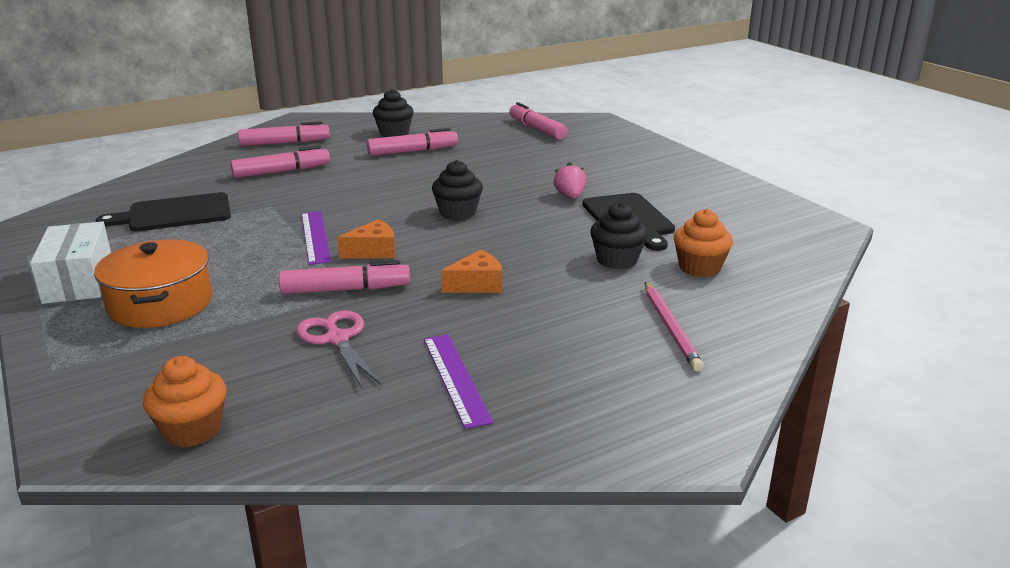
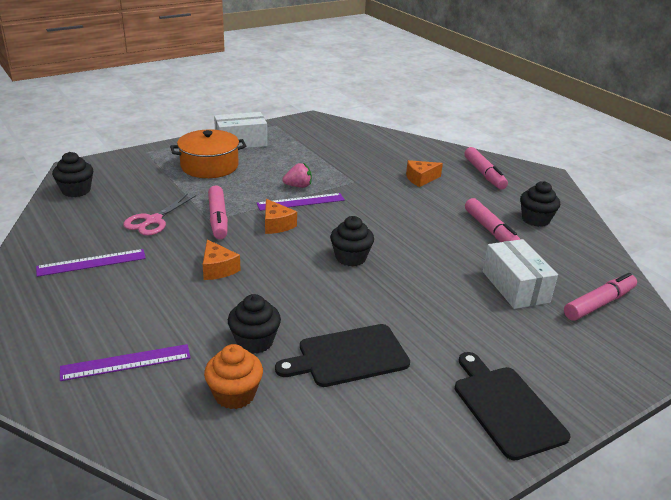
camera: 85 degrees right, 5 degrees up
(175, 214) = (335, 153): black cutting board -> black cutting board (506, 408)
(192, 430) = (76, 190): orange cupcake -> black cupcake
(281, 171) = (420, 179): pink marker -> orange cheese
(337, 339) = (153, 220): pink scissors -> pink scissors turned 150 degrees clockwise
(513, 152) = (515, 286): none -> white box
(570, 196) = (401, 320): pink strawberry -> pink strawberry (298, 186)
(670, 328) = (126, 362): pink pencil -> purple ruler

